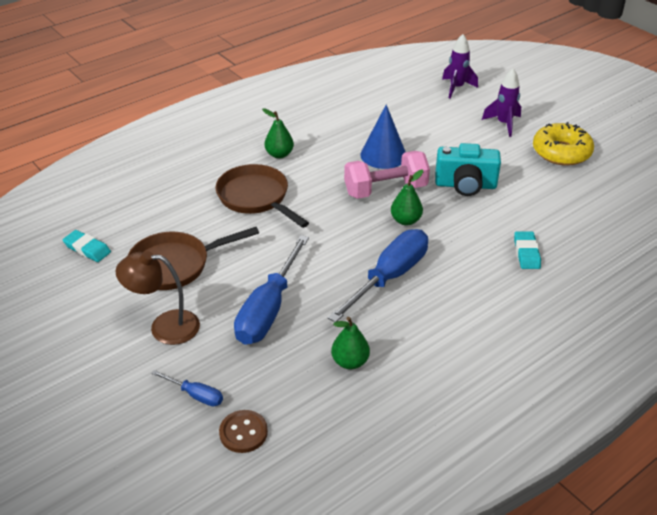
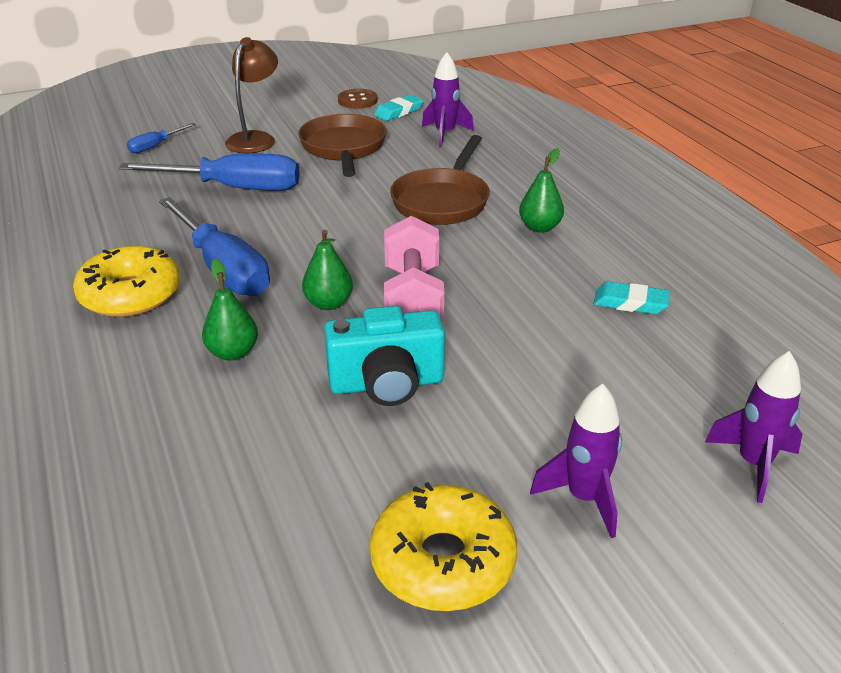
camera: 105 degrees right, 5 degrees down
(135, 214) = (445, 134): none -> purple rocket
(243, 432) = (90, 162): brown button -> brown button (357, 101)
(256, 198) = (442, 201): brown pan -> brown pan turned 135 degrees clockwise
(268, 309) = (234, 188): blue screwdriver -> blue screwdriver turned 150 degrees clockwise
(350, 362) = (115, 221): green pear -> green pear (233, 352)
(383, 155) = (510, 315): blue cone -> none
(442, 311) = (130, 295): none -> yellow donut
(465, 185) = (387, 384): turquoise camera -> turquoise camera turned 120 degrees counterclockwise
(526, 253) = (175, 403): turquoise eraser -> turquoise eraser (630, 303)

